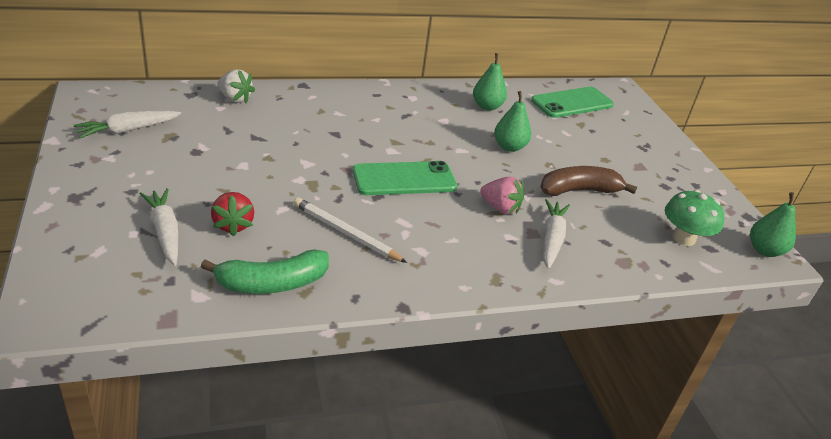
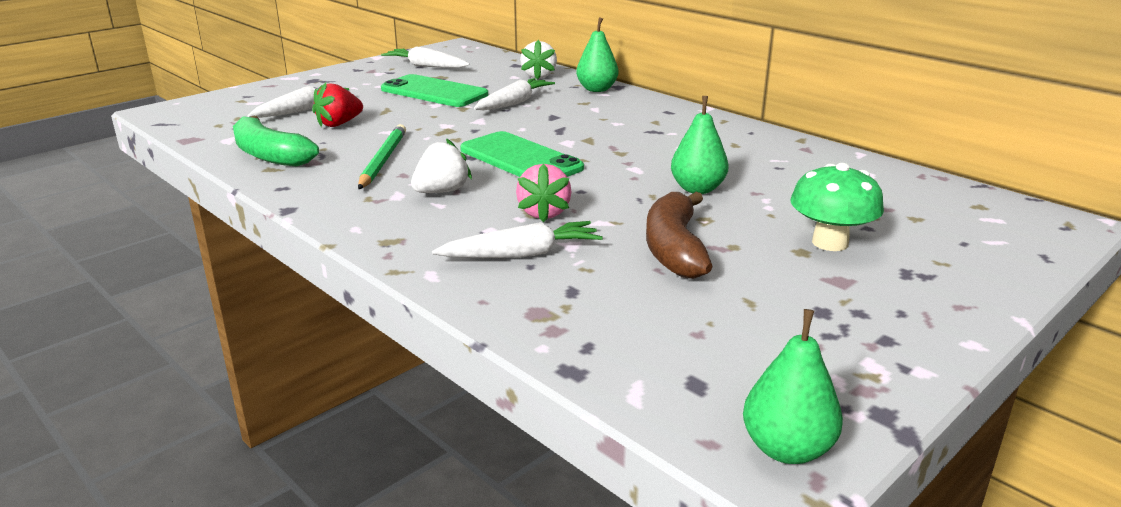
camera: 65 degrees right, 10 degrees down
(286, 134) = (514, 103): none -> white carrot
(346, 233) = (383, 160): white pencil -> green pencil
(432, 230) = (442, 191): none -> white strawberry
(487, 106) = (770, 158): green pear -> green pear (597, 89)
(572, 103) = (915, 200): green phone -> green phone (434, 92)
(579, 190) = (674, 249): brown banana -> brown banana turned 135 degrees counterclockwise
(684, 238) = (684, 353): green mushroom -> green mushroom (830, 243)

